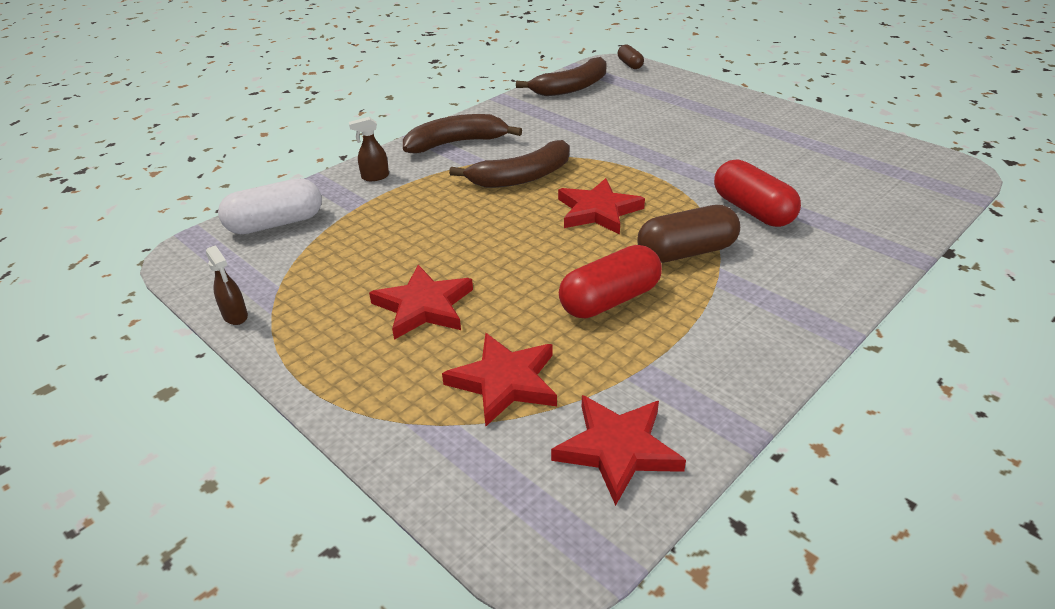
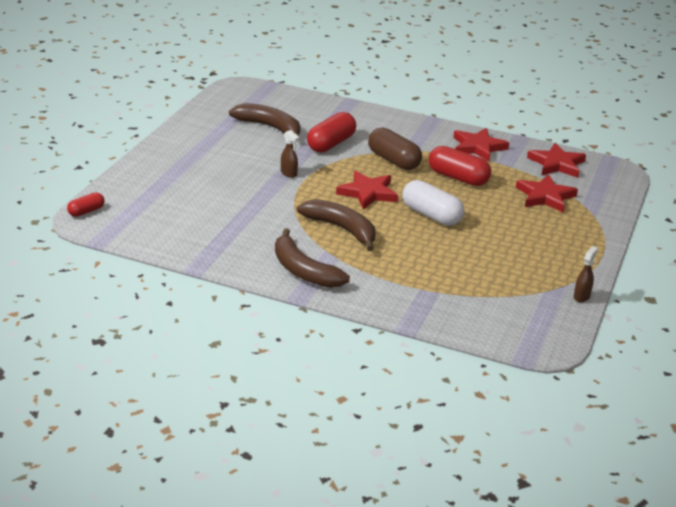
camera: 115 degrees left, 5 degrees down
(276, 223) = (481, 320): white capsule -> white capsule (431, 215)
(375, 177) = (385, 296): brown spray bottle -> brown spray bottle (289, 173)
(424, 306) = (513, 233): red star -> red star (478, 147)
(571, 88) = (157, 234): brown banana -> brown banana (270, 127)
(630, 64) = (86, 211): brown capsule -> red capsule

